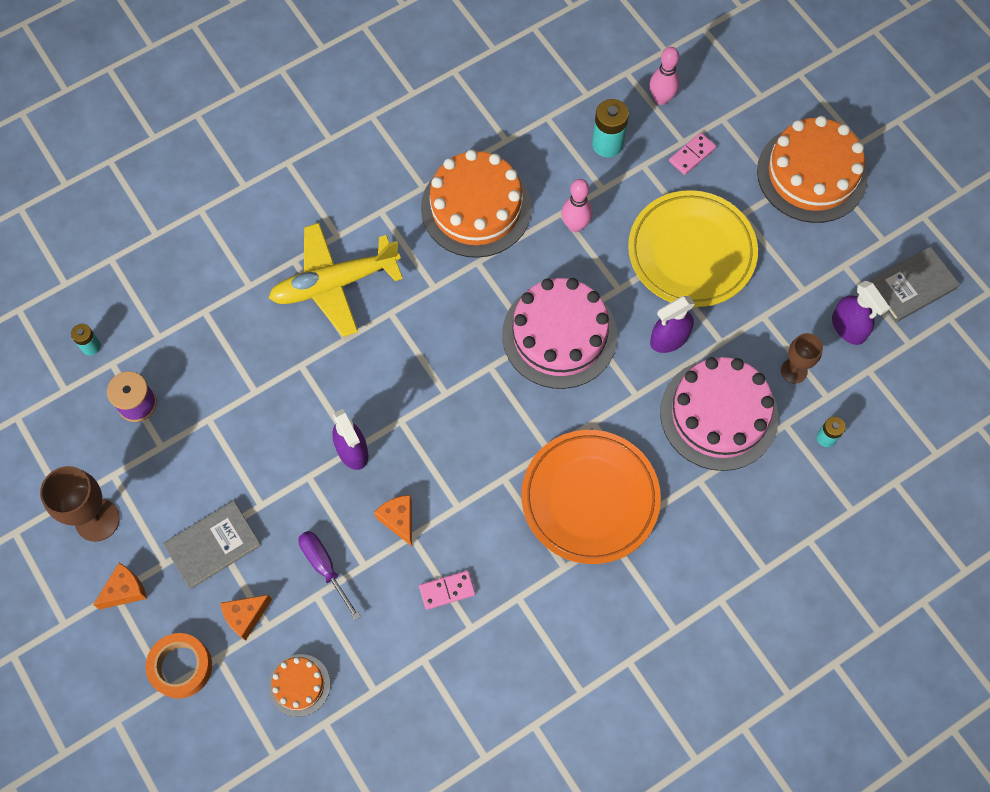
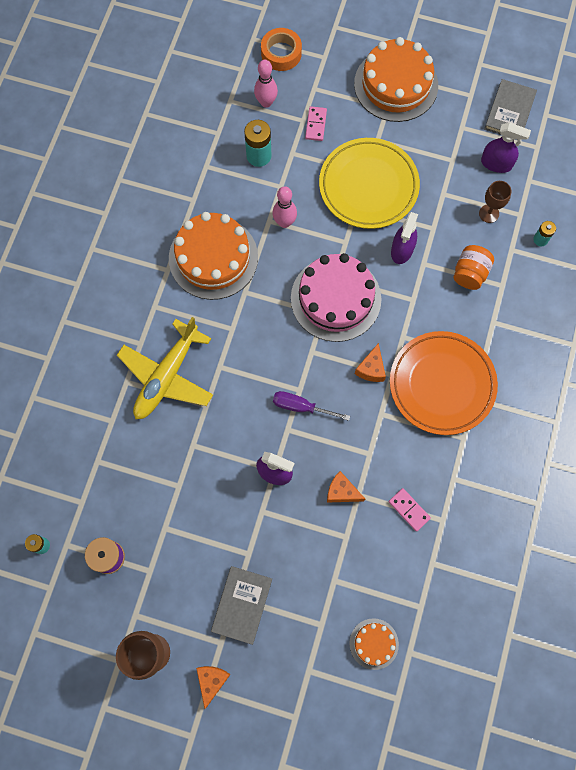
camera: 40 degrees left, 5 degrees up
(181, 667) = (291, 697): orange tape -> orange tape (281, 53)
(245, 616) = (303, 631): orange cheese -> orange cheese (371, 369)
(324, 567) = (323, 559): purple screwdriver -> purple screwdriver (301, 407)
(447, 590) = (409, 510): pink domino -> pink domino turned 75 degrees counterclockwise
(719, 414) = (470, 273): pink cake -> orange jar

